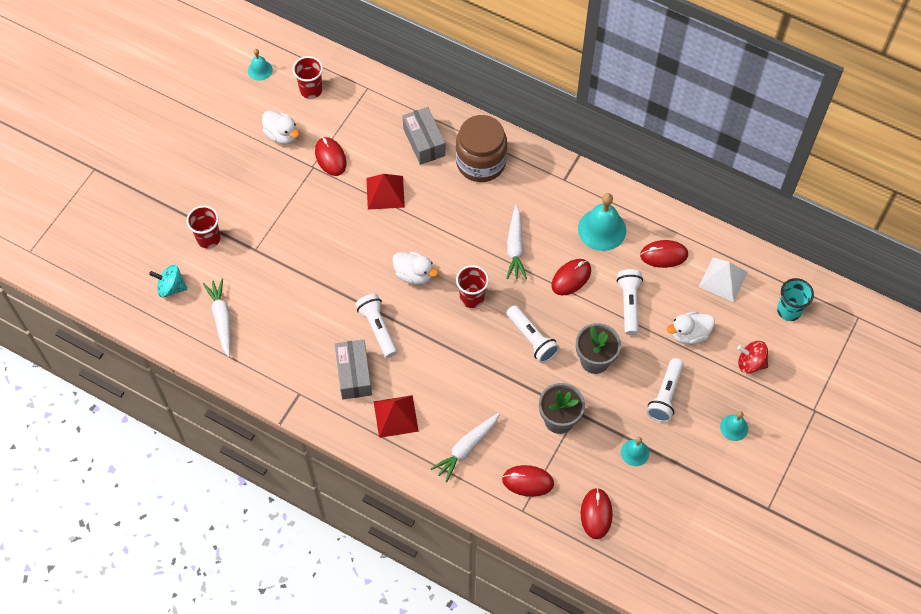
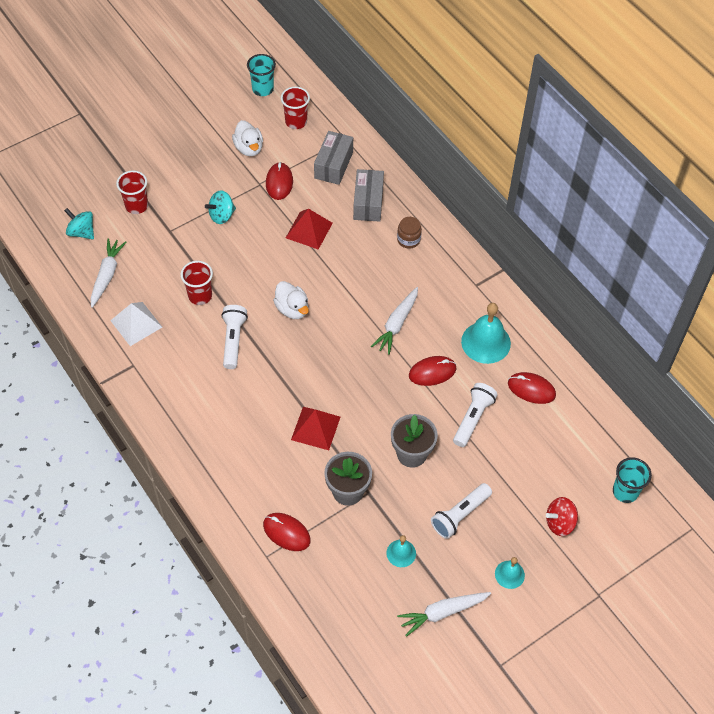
camera: 25 degrees right, 5 degrees down
(260, 70) = (263, 89): turquoise bell -> turquoise cup
(295, 213) = (222, 215): none -> turquoise spinning top
(354, 374) = (189, 370): grey box -> grey box (333, 165)
(396, 416) = (204, 421): red pyramid -> red pyramid (315, 428)
(466, 448) = (249, 478): white carrot -> white carrot (443, 612)
(472, 298) = (332, 350): red cup -> red cup (200, 296)
(481, 162) = (408, 240): brown jar -> brown jar, size x0.47
(532, 339) = (365, 409): white flashlight -> none
(596, 514) = (332, 591): red mouse -> none
(689, 334) = (515, 470): white duck -> none
(723, 279) = (576, 435): white pyramid -> white pyramid (136, 323)
(750, 363) = (559, 523): red spinning top -> red spinning top turned 60 degrees counterclockwise

